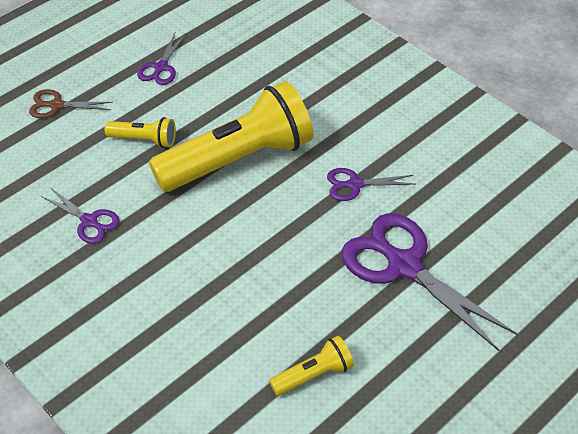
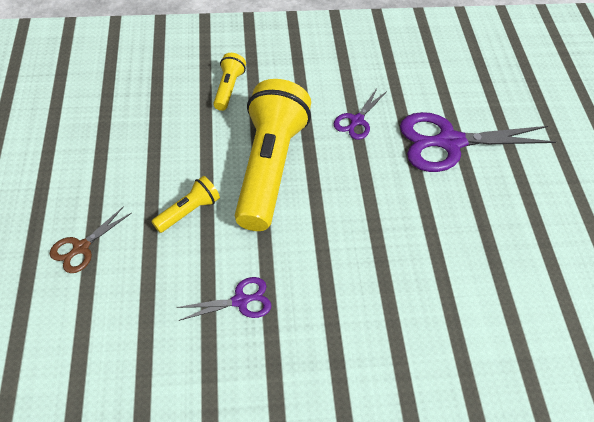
camera: 55 degrees left, 5 degrees up
(161, 67) = (119, 153): purple scissors -> none
(313, 374) = (504, 248): yellow flashlight -> yellow flashlight (228, 88)

